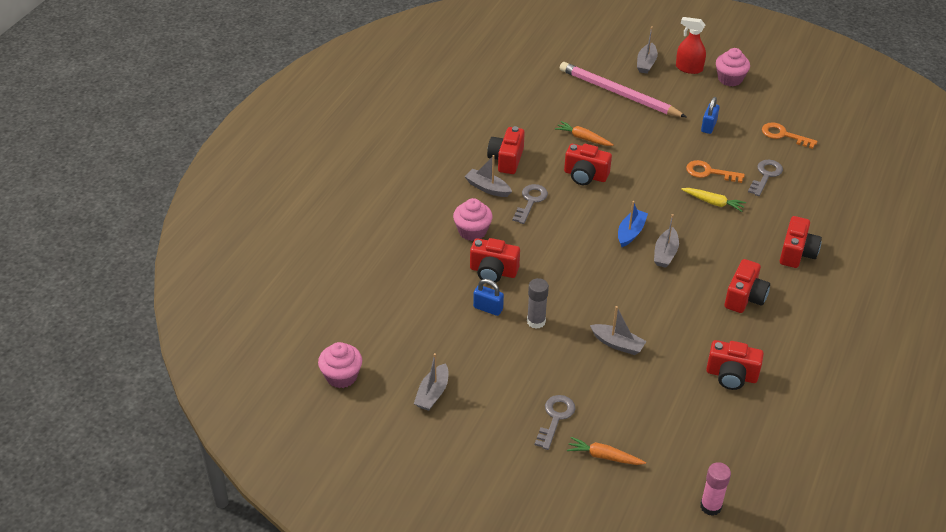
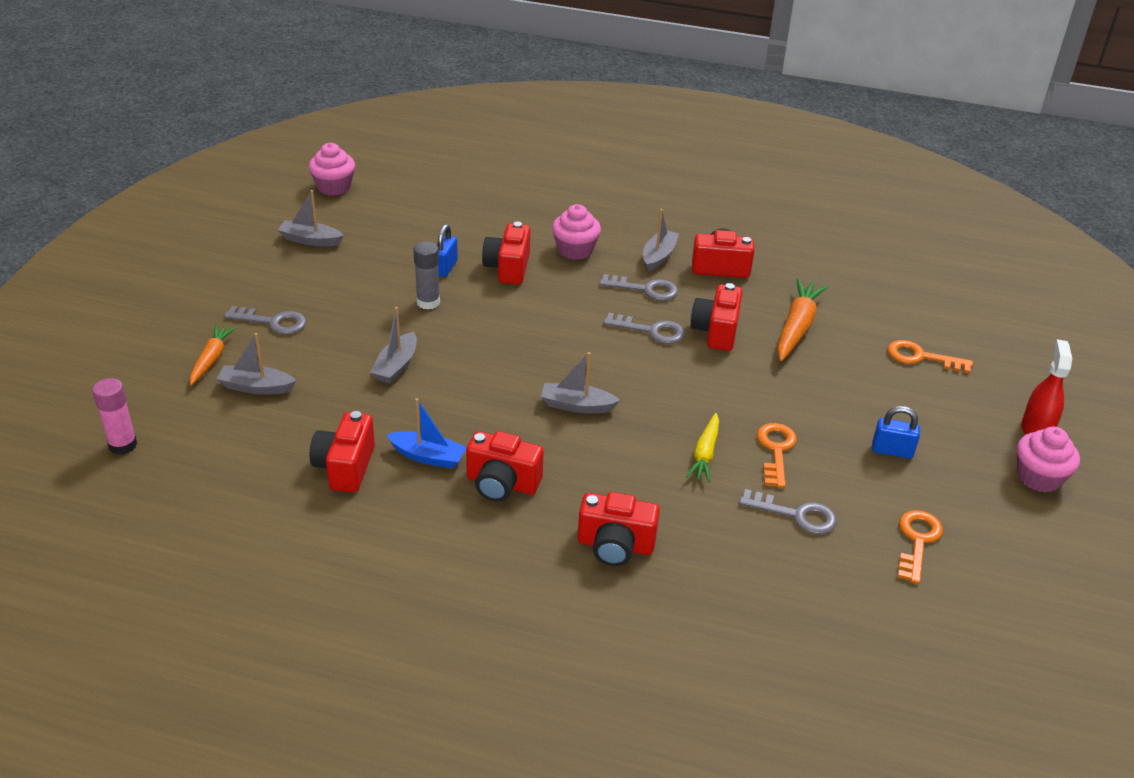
camera: 80 degrees right, 5 degrees down
(582, 206) = (651, 331): none -> grey key
(583, 138) = (797, 327): orange carrot -> orange carrot, size x1.57
(618, 93) = (921, 357): pink pencil -> orange key
(630, 233) = (611, 373): blue boat -> blue boat (428, 456)
(646, 63) = (1017, 383): grey boat -> grey boat (256, 387)

